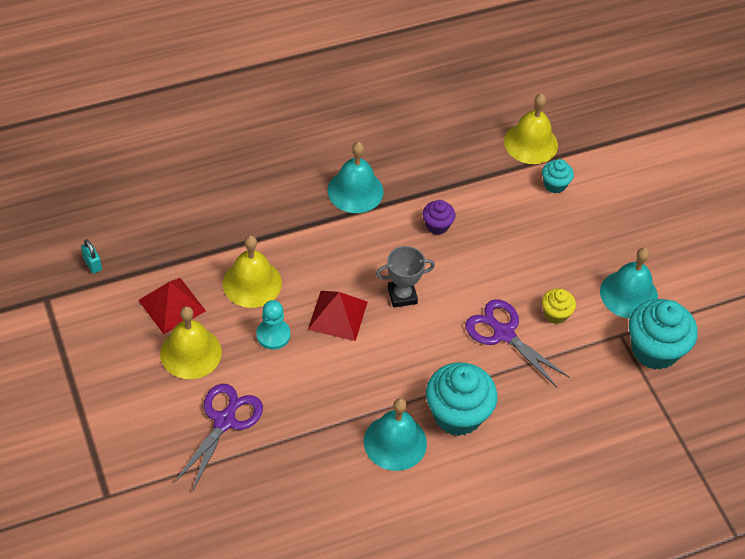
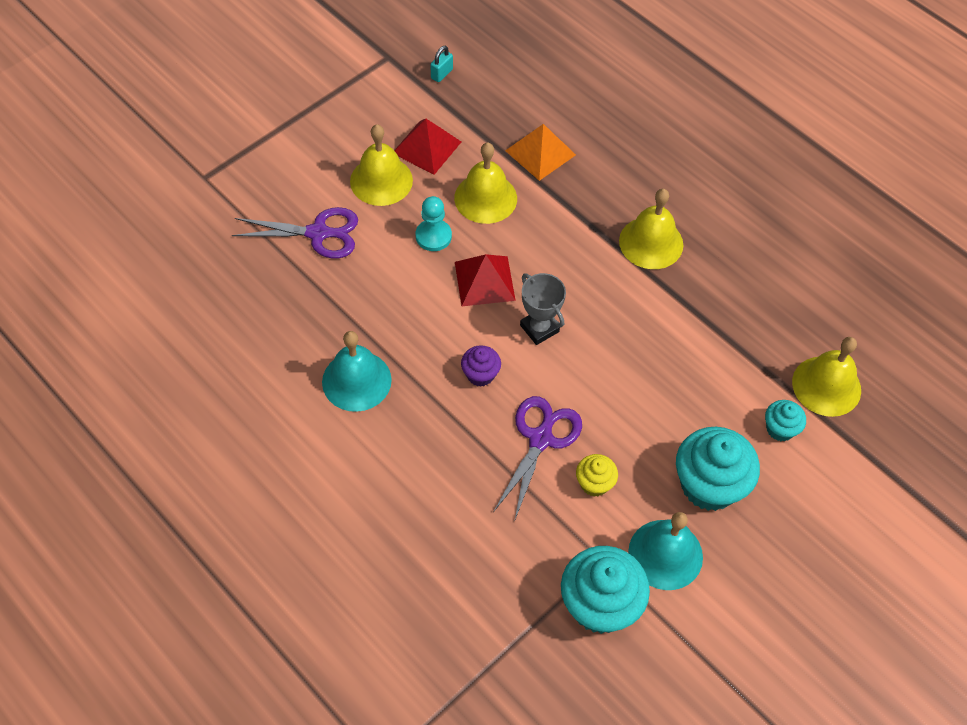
camera: 70 degrees right, 5 degrees up
(224, 227) = (540, 152): none -> orange pyramid
(355, 191) = (651, 242): turquoise bell -> yellow bell
(437, 225) = (650, 330): purple cupcake -> purple cupcake (480, 374)
(457, 414) = (415, 426): turquoise cupcake -> turquoise cupcake (709, 485)

